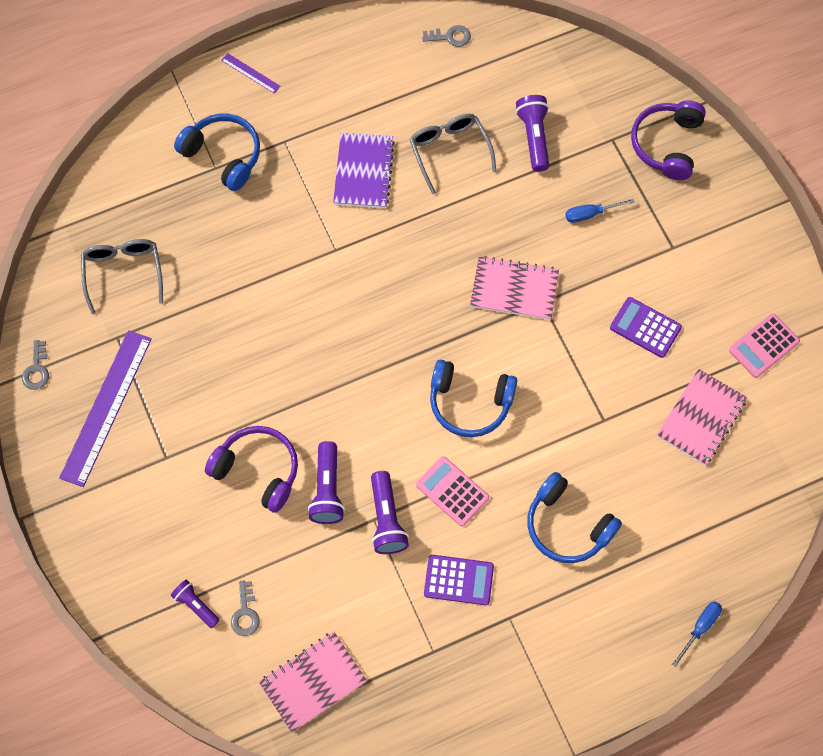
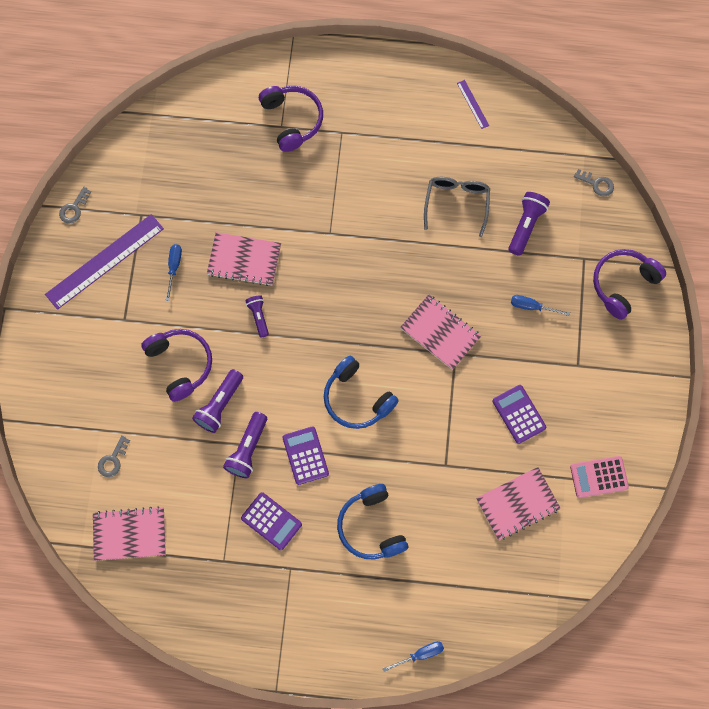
camera: 30 degrees right, 5 degrees up
(123, 272) = (172, 170): grey glasses -> none
(188, 373) = (174, 267): none -> blue screwdriver
(196, 605) = (83, 435): purple flashlight -> purple flashlight (258, 317)
(223, 155) = (292, 120): blue headphones -> purple headphones
(250, 73) = (348, 68): purple ruler -> purple ruler (473, 104)
(260, 325) = (244, 260): none -> pink notebook
(363, 172) = (385, 186): purple notebook -> none
(450, 37) = (511, 115): grey key -> grey key (597, 184)
(452, 491) = (305, 455): pink calculator -> purple calculator

